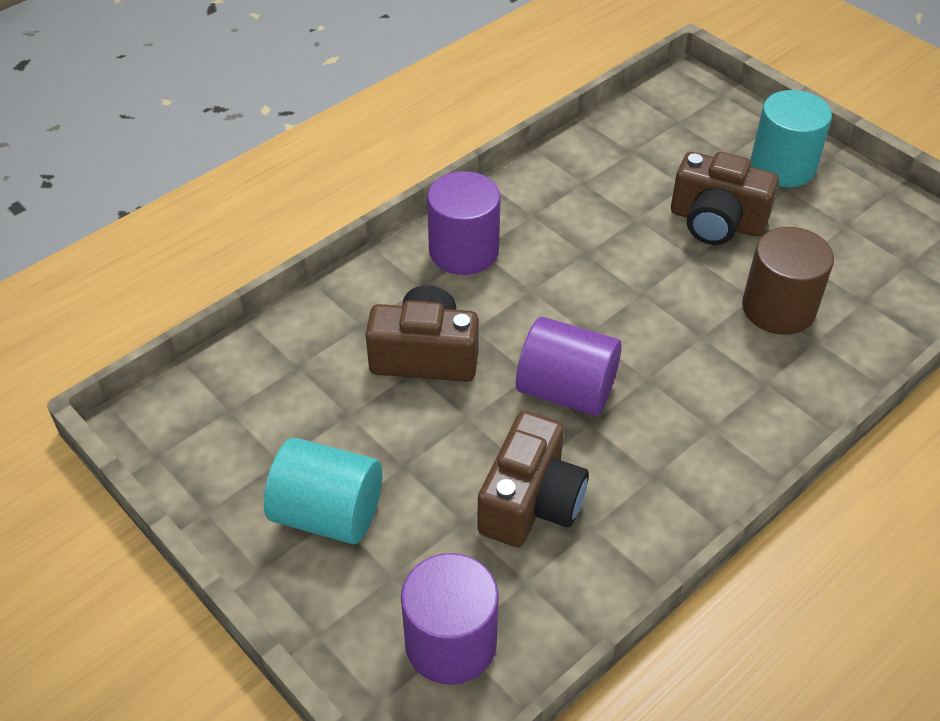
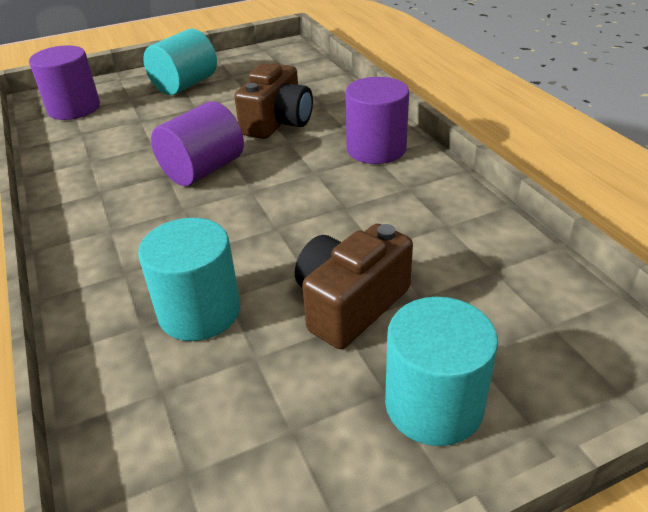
camera: 110 degrees right, 10 degrees down
(531, 502) = (129, 143): brown camera -> none
(778, 308) = (199, 311): brown cylinder -> turquoise cylinder

